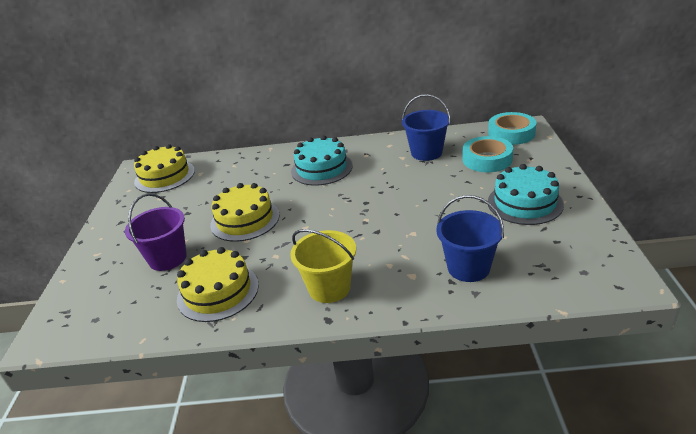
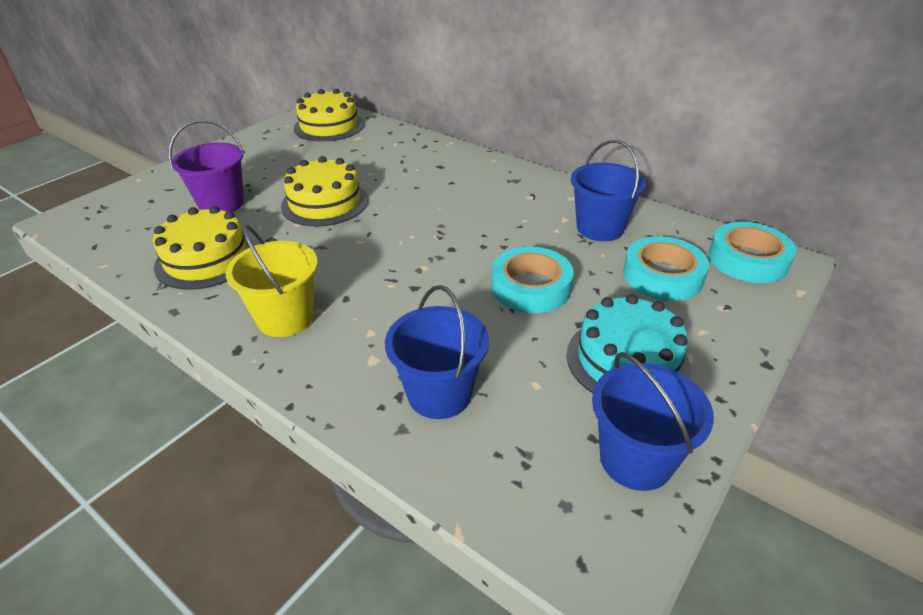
camera: 35 degrees right, 5 degrees up
(321, 168) = (464, 188): turquoise cake -> none
(436, 197) = (531, 287): none -> turquoise tape
(583, 238) = (636, 459): none -> blue bucket

